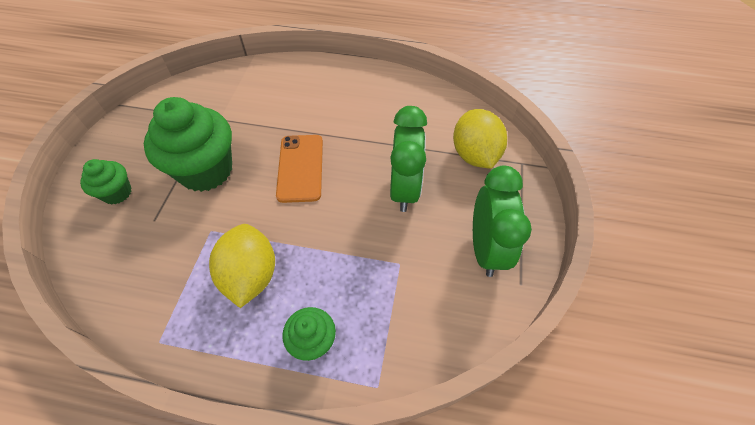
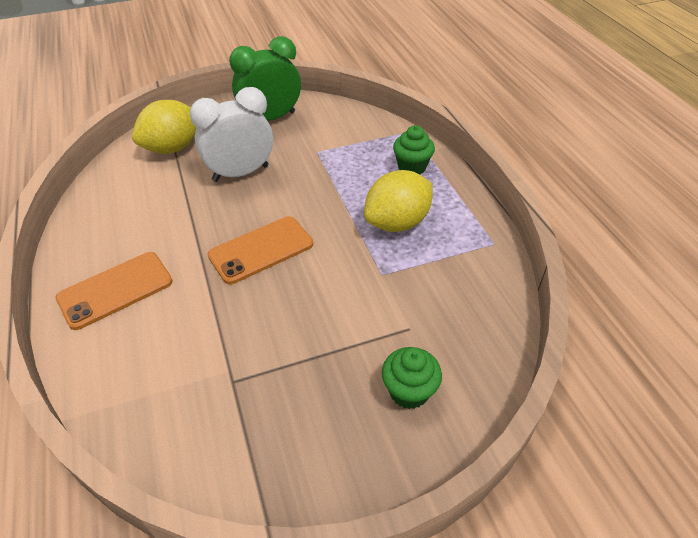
camera: 120 degrees left, 10 degrees down
(206, 170) = (317, 326): green cupcake -> none
(326, 88) = (115, 290): none -> orange phone
(404, 189) = (241, 173): green clock -> white clock

